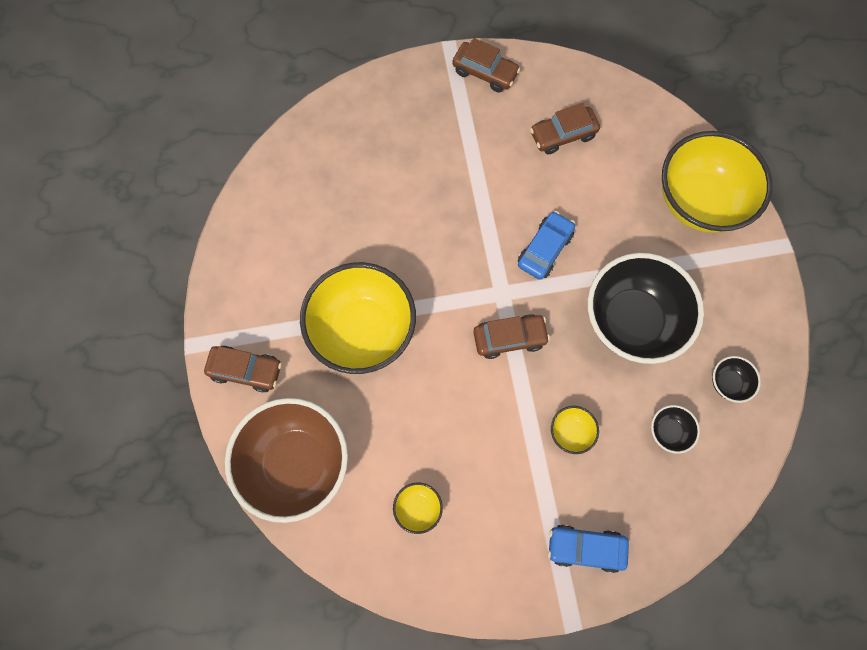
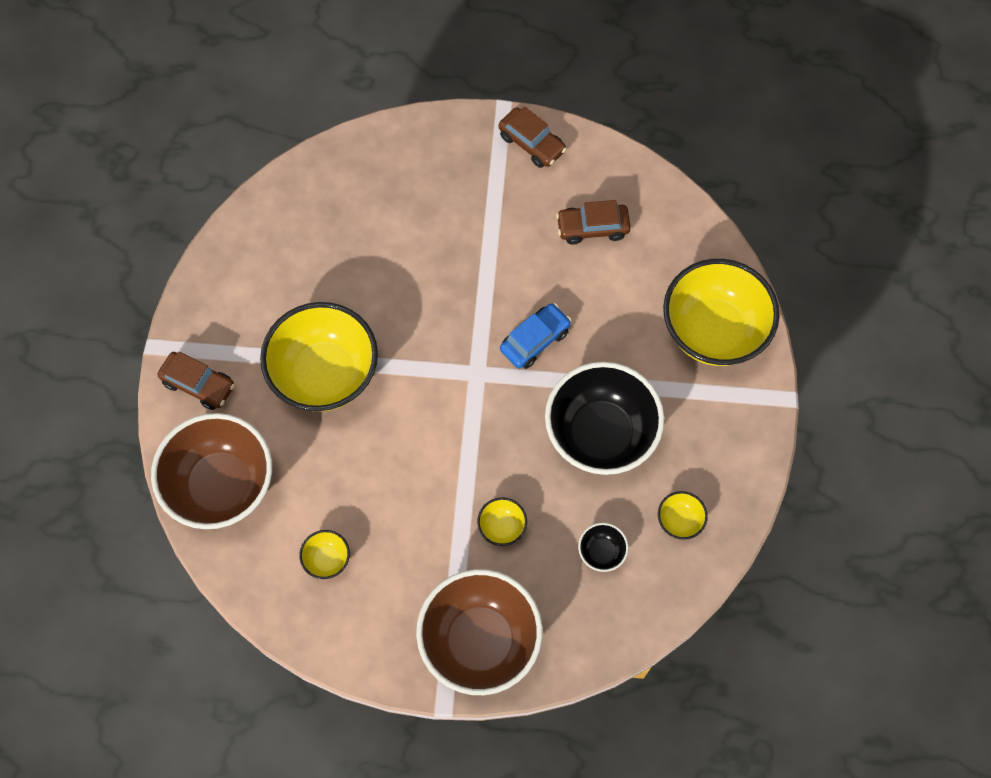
camera: 15 degrees right, 5 degrees down
(509, 338) = (470, 419): brown car -> none
(585, 548) = (480, 641): blue car -> brown bowl
(728, 383) = (679, 521): black bowl -> yellow bowl

